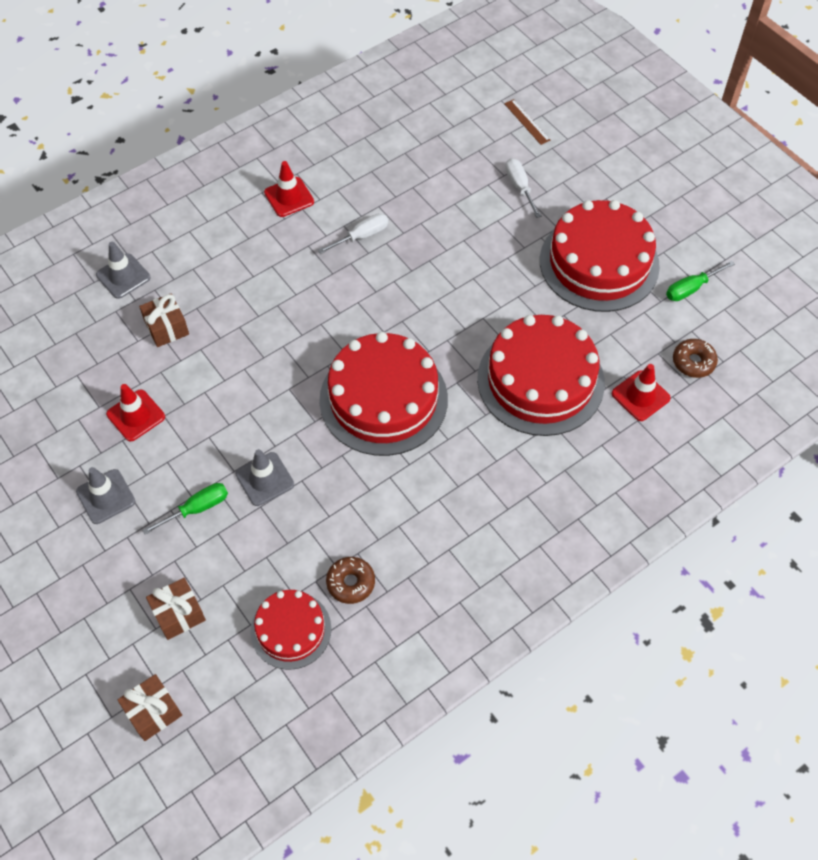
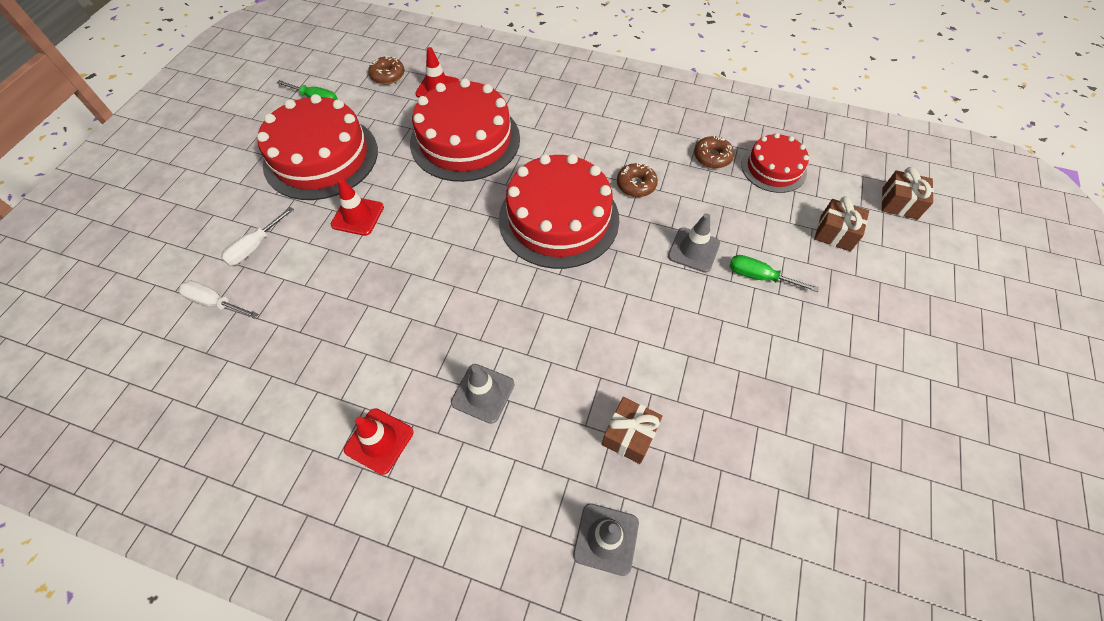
camera: 125 degrees left, 0 degrees up
(106, 496) = (818, 348): grey traffic cone -> grey traffic cone (483, 393)
(136, 415) = (735, 386): red traffic cone -> red traffic cone (357, 216)
(361, 236) = (394, 336): white screwdriver -> white screwdriver (215, 302)
(371, 486) = (636, 185): none -> brown donut
(527, 122) = (152, 285): brown ruler -> none

